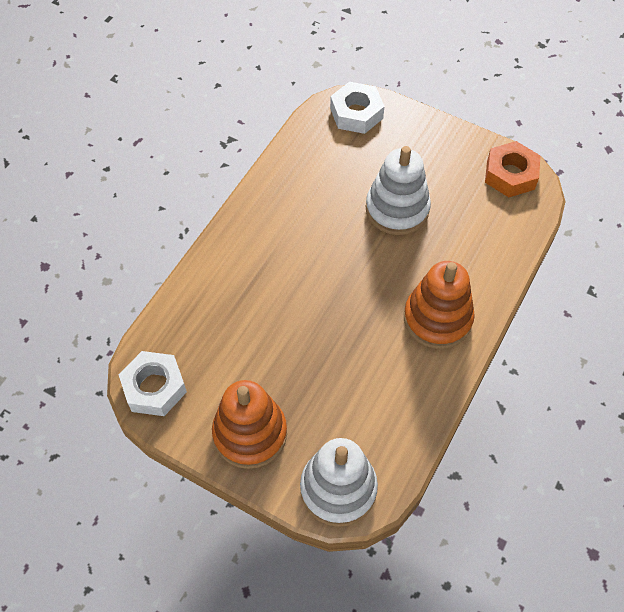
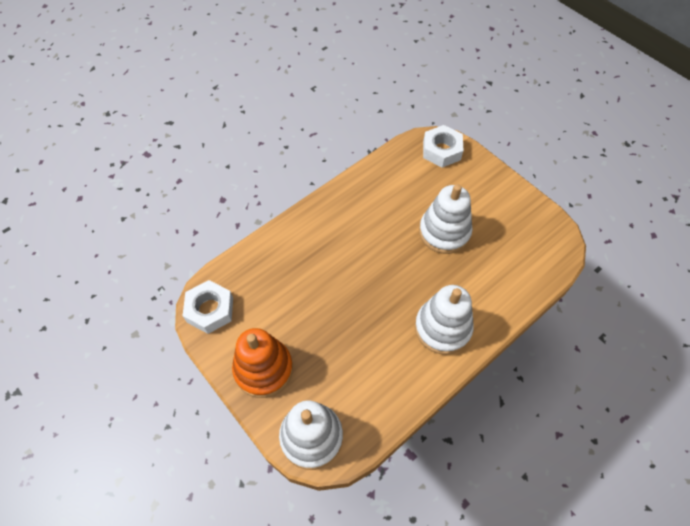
camera: 20 degrees right, 0 degrees up
(437, 319) = (442, 328): orange stacking toy -> white stacking toy
(510, 175) = (546, 232): orange nut -> none

